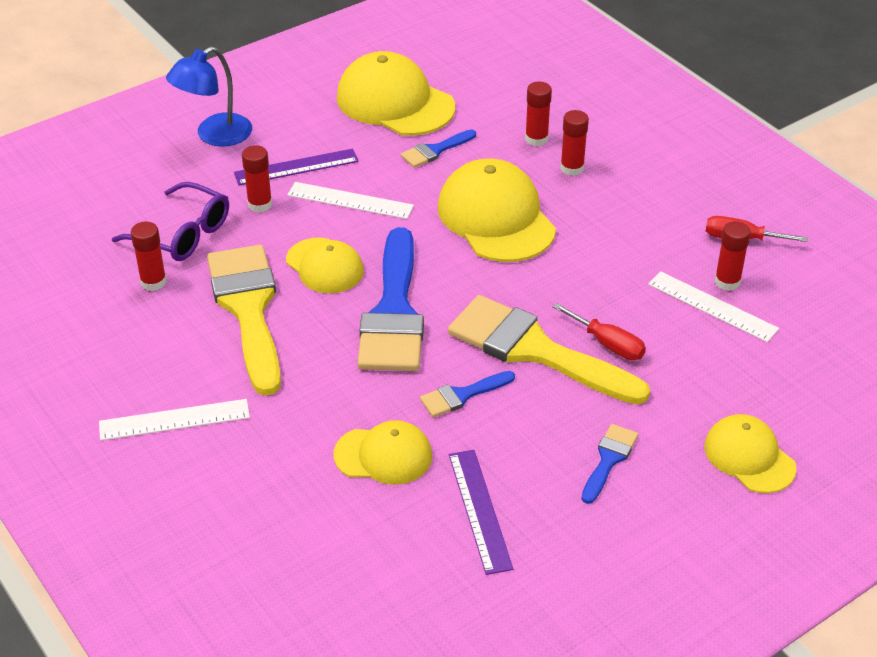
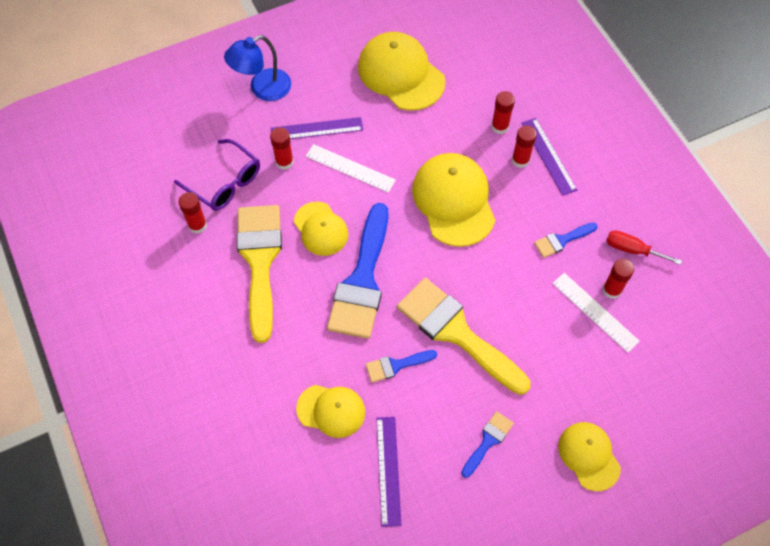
camera: 10 degrees right, 20 degrees up
(174, 420) = (193, 354): white ruler -> none
(435, 150) = (421, 127): blue brush -> blue brush (562, 240)
(607, 160) = (548, 156): none -> purple ruler
(608, 344) = (510, 335): red screwdriver -> none

